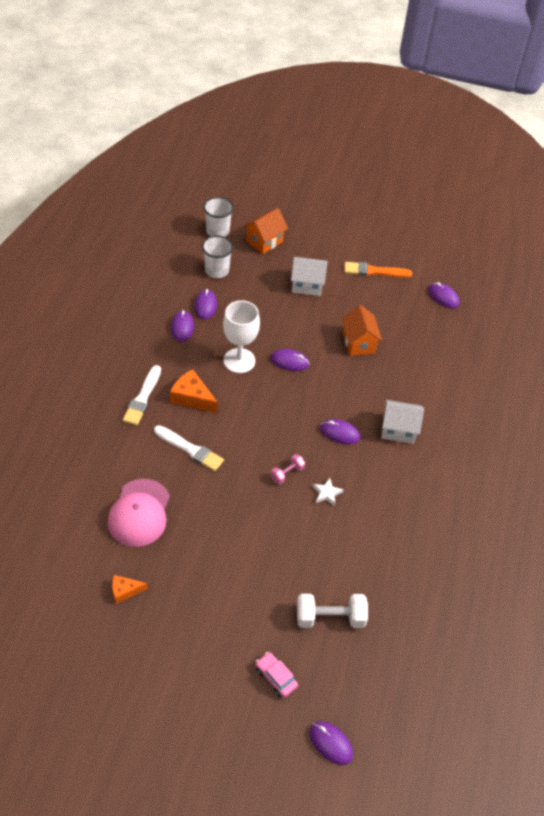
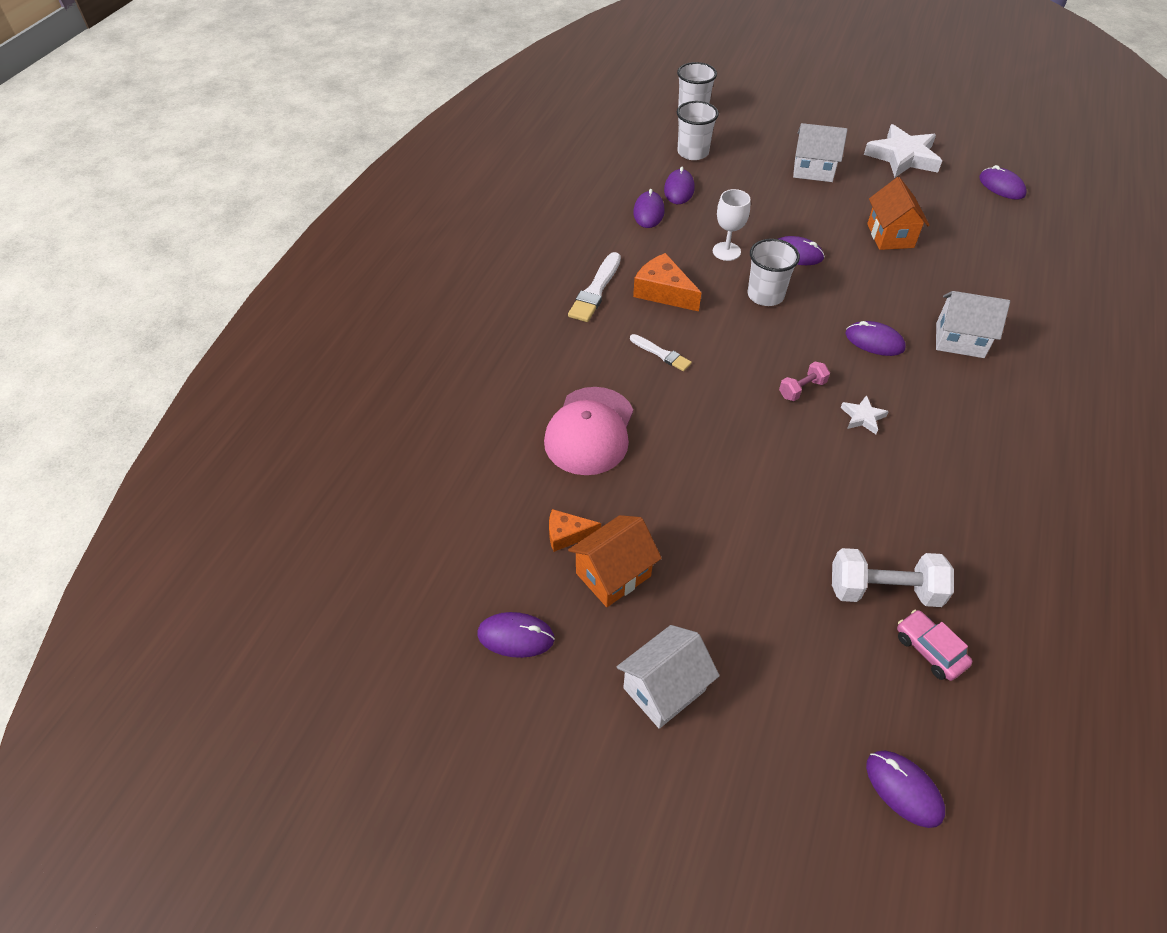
camera: 10 degrees right, 0 degrees up
(92, 663) = (516, 636): none -> purple mouse
(188, 692) = (664, 689): none -> white house
(190, 449) = (661, 354): white brush -> white brush, size x0.62
(239, 360) = (726, 251): white goblet -> white goblet, size x0.65
(264, 241) = (753, 123): orange house -> orange house (613, 574)
(266, 397) = (765, 295): none -> white cup
(275, 677) = (804, 675): pink car -> pink car (929, 650)
(374, 271) = (902, 157): orange brush -> white star

